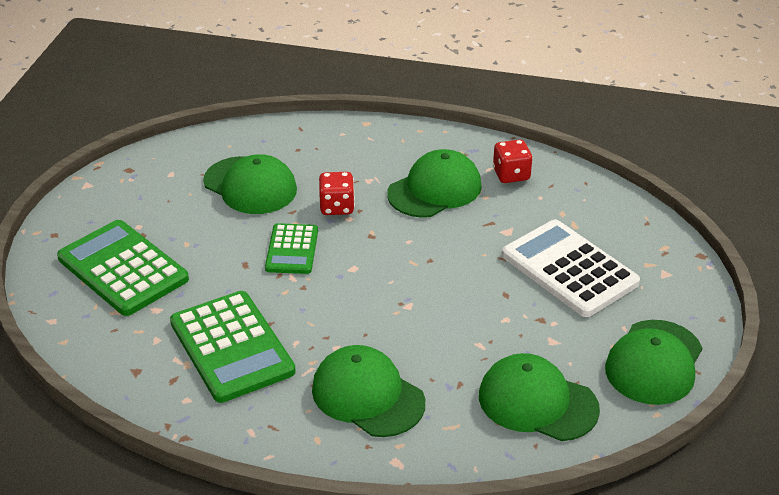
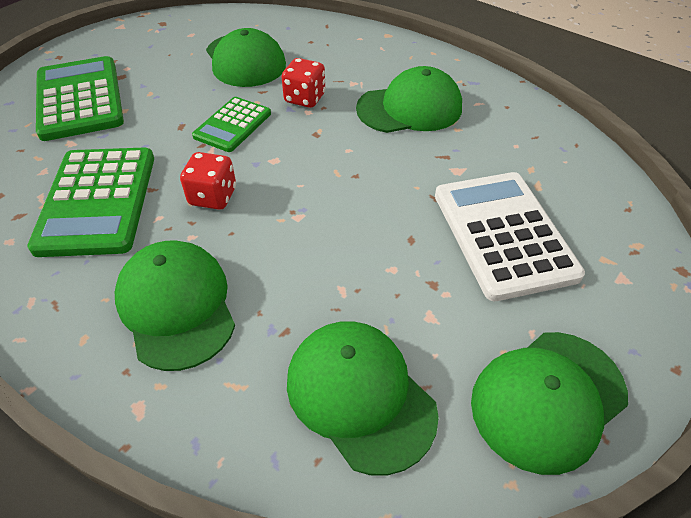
camera: 25 degrees right, 10 degrees up
(511, 175) = (498, 115): red dice -> red dice (213, 196)

